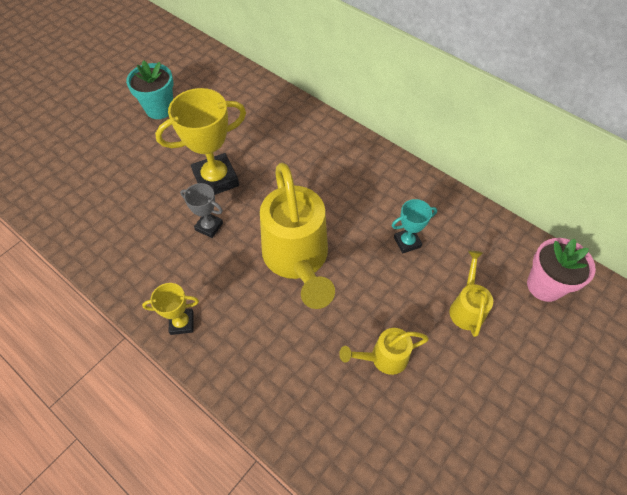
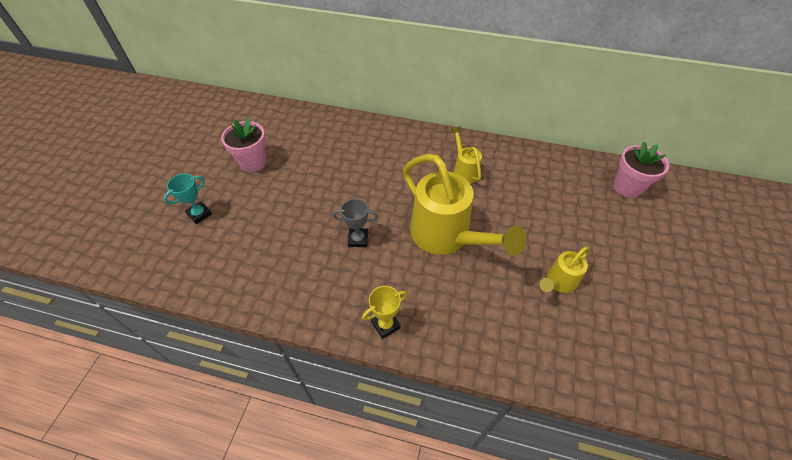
camera: 25 degrees left, 5 degrees down
(160, 109) = (253, 162): turquoise flower pot -> pink flower pot
(216, 179) = (339, 200): yellow trophy -> none
(407, 242) = (518, 193): turquoise trophy -> turquoise trophy (199, 214)
(466, 308) = (589, 222): yellow watering can -> yellow watering can (464, 171)

